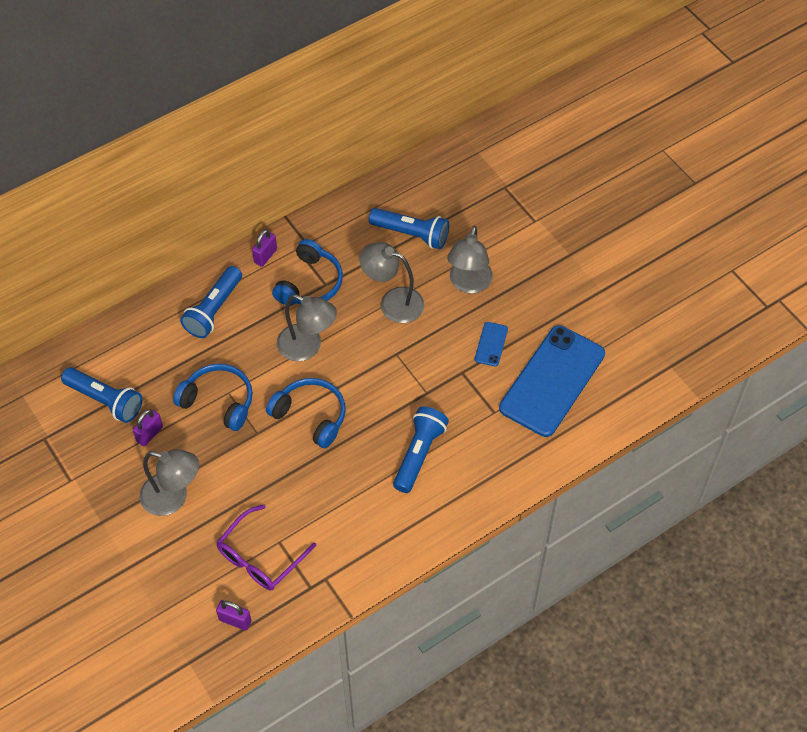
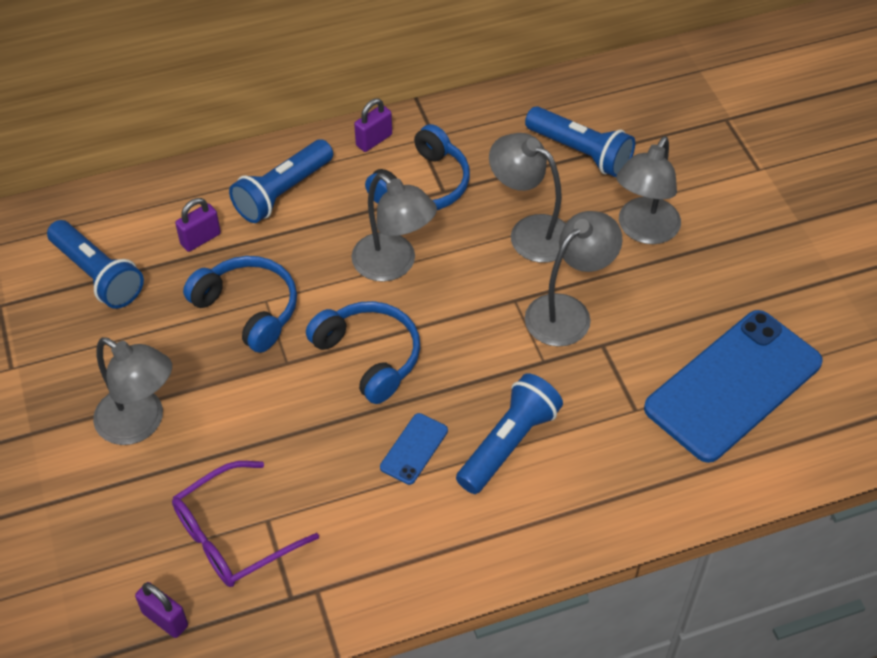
camera: 15 degrees right, 5 degrees down
(149, 434) = (140, 331): purple padlock -> purple padlock (200, 239)
(433, 354) = (568, 312): none -> grey lamp
(491, 344) = (655, 316): blue phone -> blue phone (414, 449)

